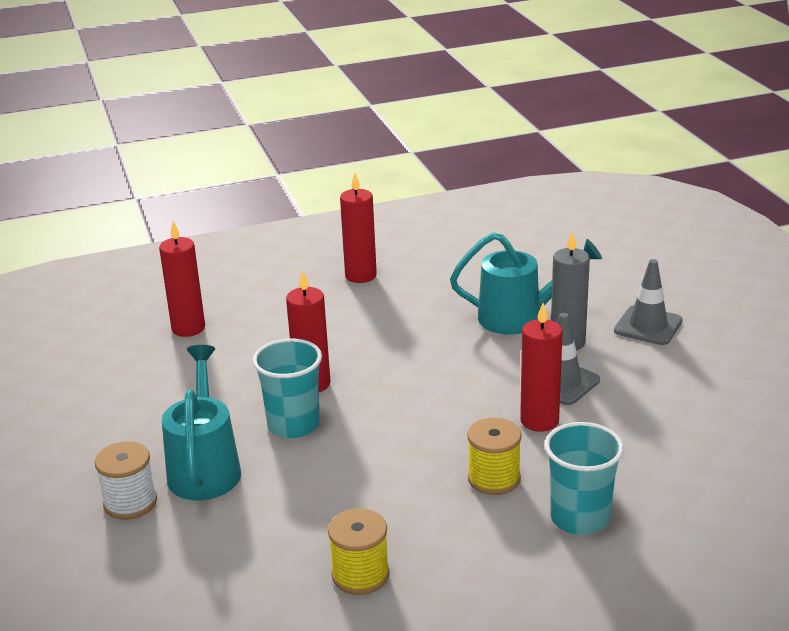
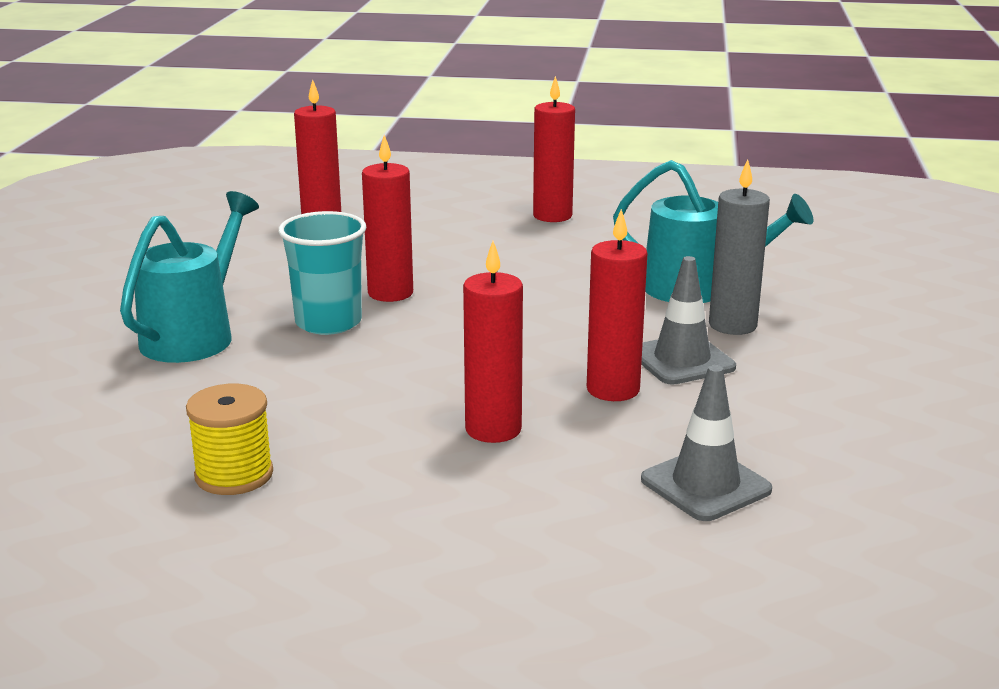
camera: 25 degrees right, 5 degrees down
(130, 503) = (89, 344): white spool -> none
(494, 479) = (493, 429): yellow spool -> red candle
(580, 518) = (556, 498): turquoise cup -> none
(648, 326) = (858, 333): grey traffic cone -> grey traffic cone (705, 485)

